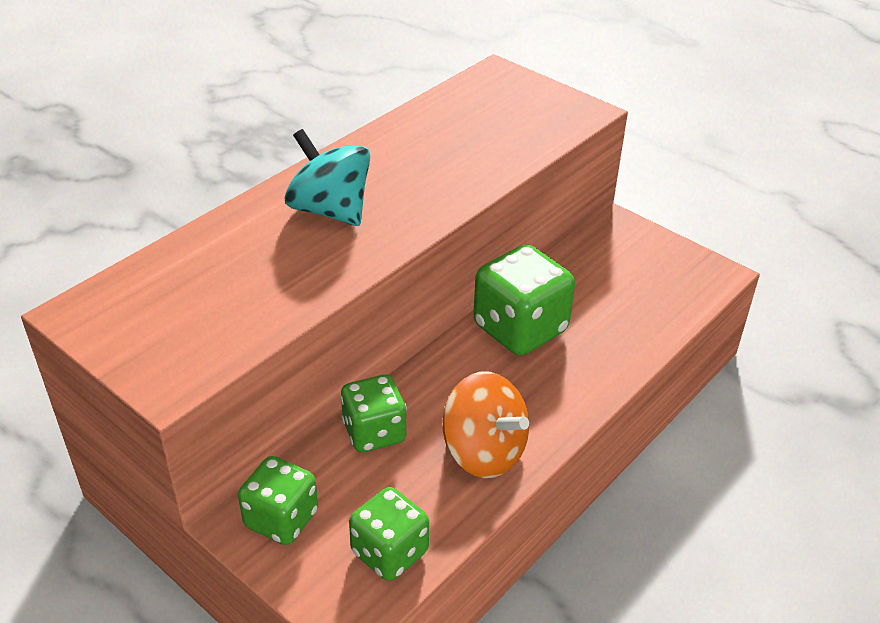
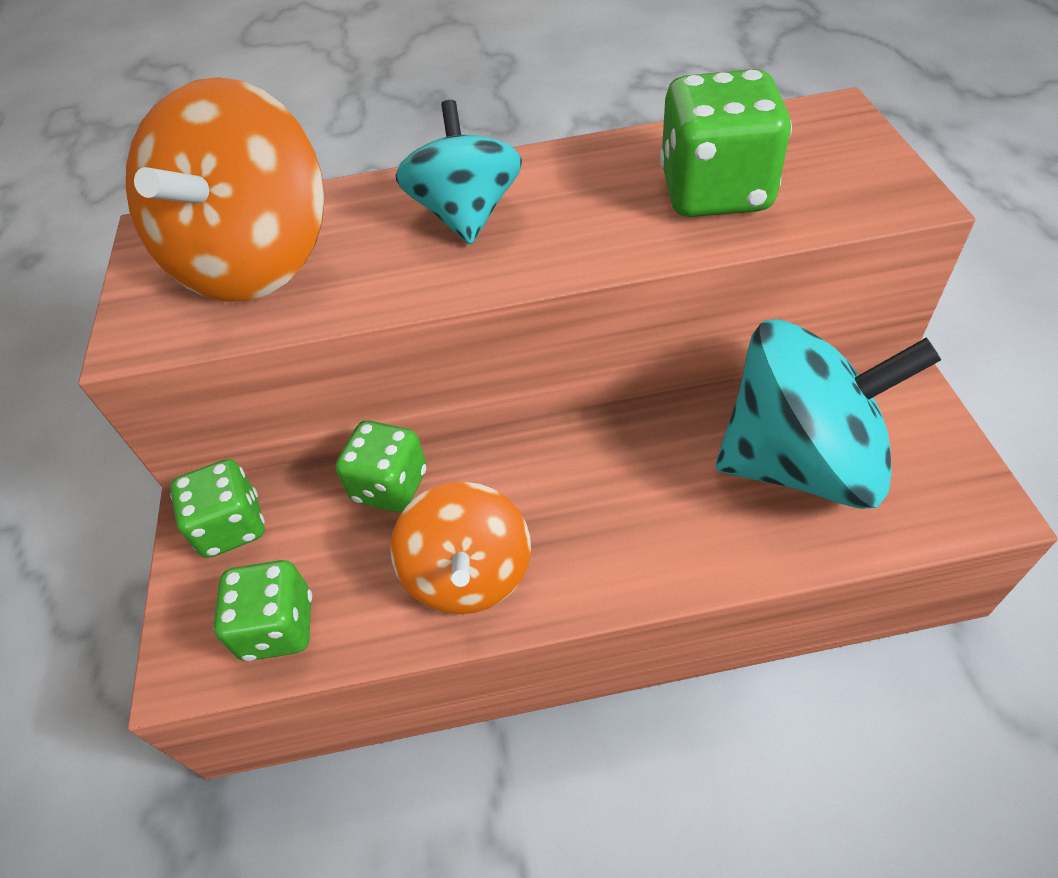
camera: 45 degrees right, 10 degrees up
(202, 297) = (255, 261): none -> orange spinning top
(520, 329) = (646, 449): green dice -> green dice (715, 192)
(611, 294) = (801, 462): none -> turquoise spinning top

